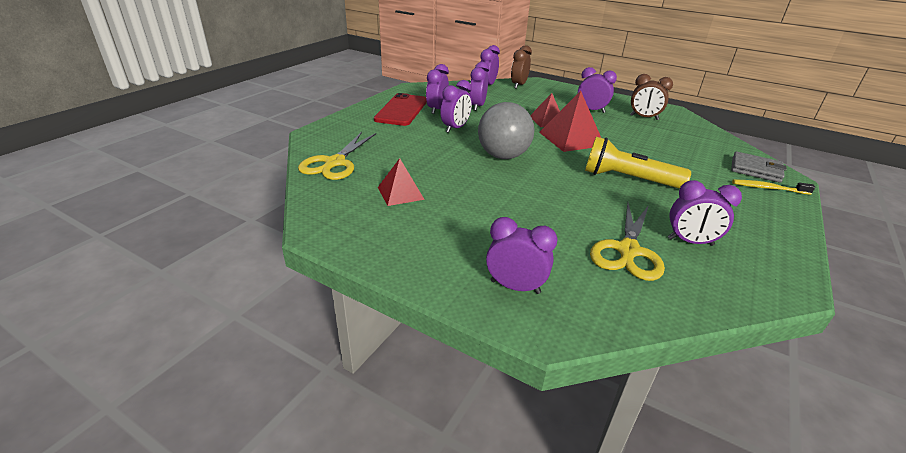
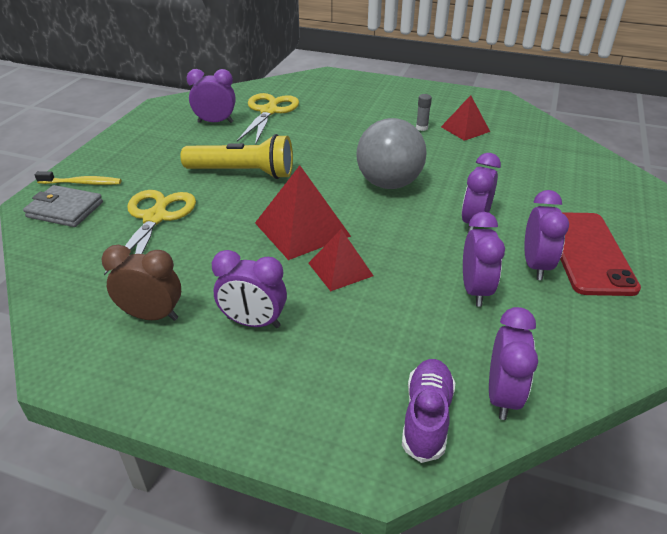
camera: 170 degrees right, 5 degrees up
(334, 163) = (557, 148): yellow scissors -> yellow scissors (155, 217)
(446, 200) = (421, 128): none -> grey glue stick
(515, 287) = (348, 86): purple clock -> none
(518, 85) = (426, 417): brown clock -> purple shoe

